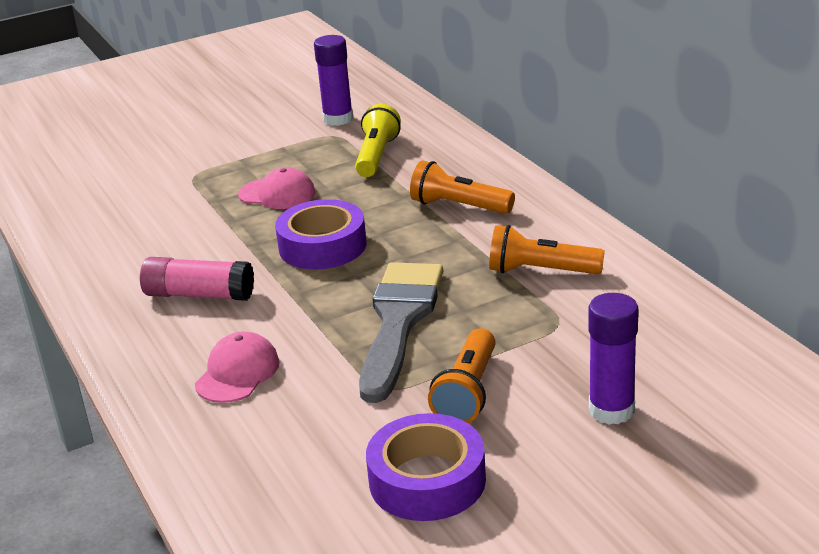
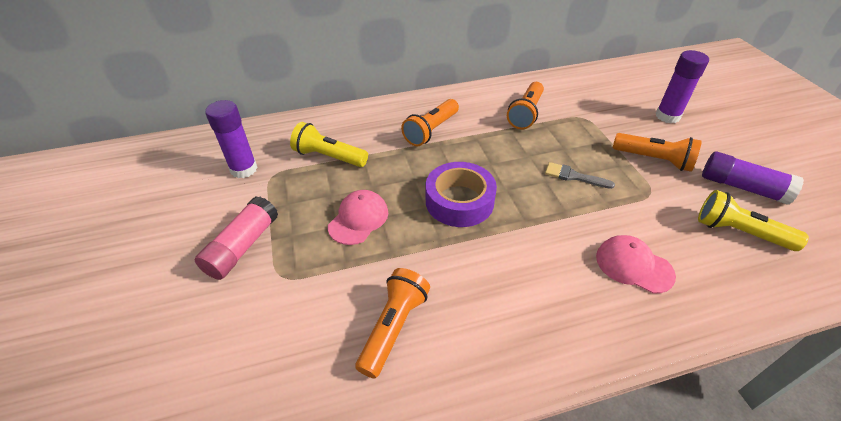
camera: 80 degrees left, 15 degrees up
(140, 239) = (394, 327): none -> orange flashlight
(199, 295) = (514, 284): pink glue stick -> pink glue stick (242, 246)
(318, 465) = (739, 232): none -> yellow flashlight
(399, 322) = (574, 176): grey brush -> grey brush, size x0.44
(427, 480) = (742, 187): purple tape -> purple glue stick

